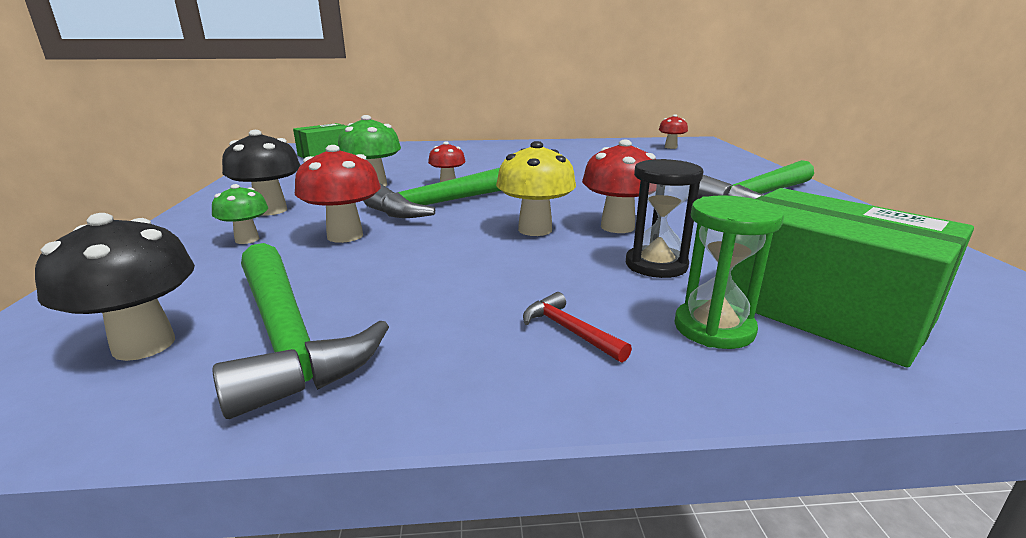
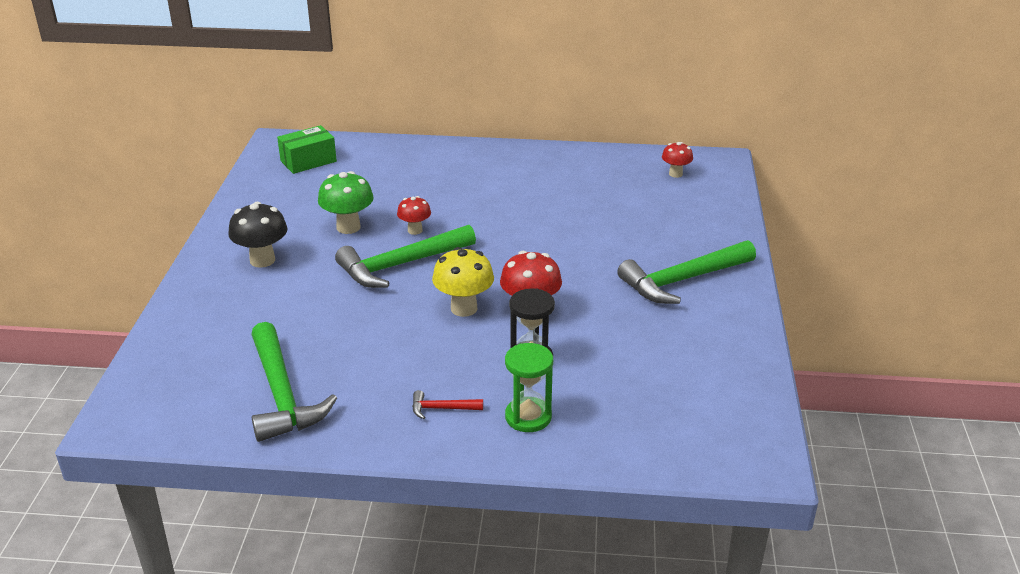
camera: 10 degrees right, 10 degrees up
(144, 345) = (206, 391): black mushroom -> none
(247, 239) = (249, 298): green mushroom -> none
(345, 236) = (319, 301): red mushroom -> none
(569, 331) = (442, 408): red hammer -> red hammer turned 60 degrees counterclockwise
(822, 310) = (608, 411): green box -> none

